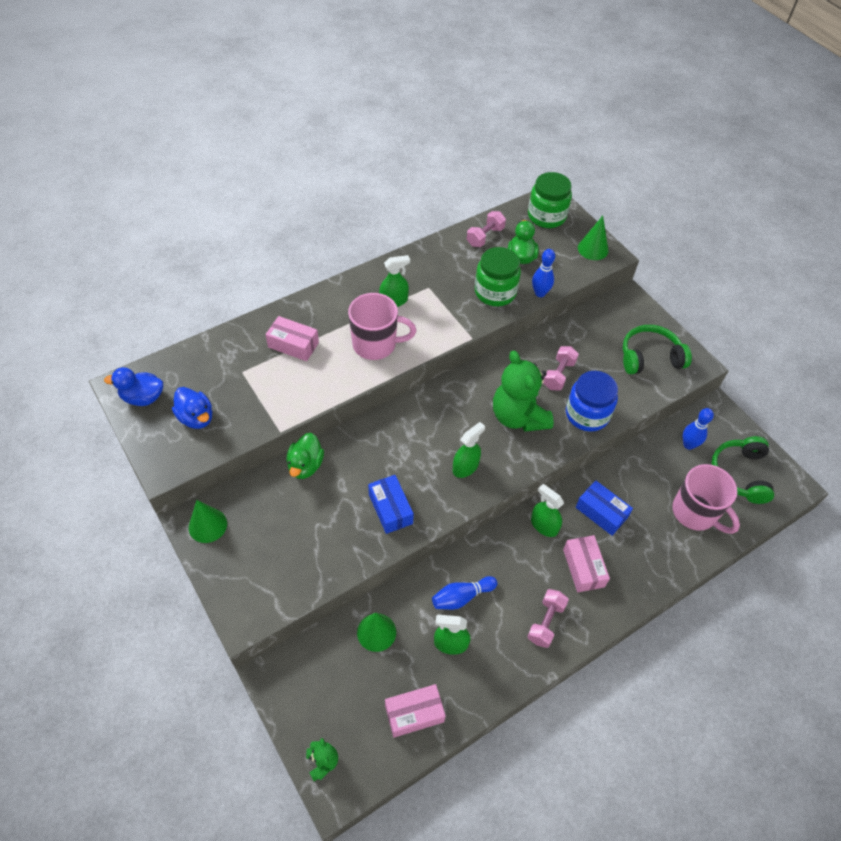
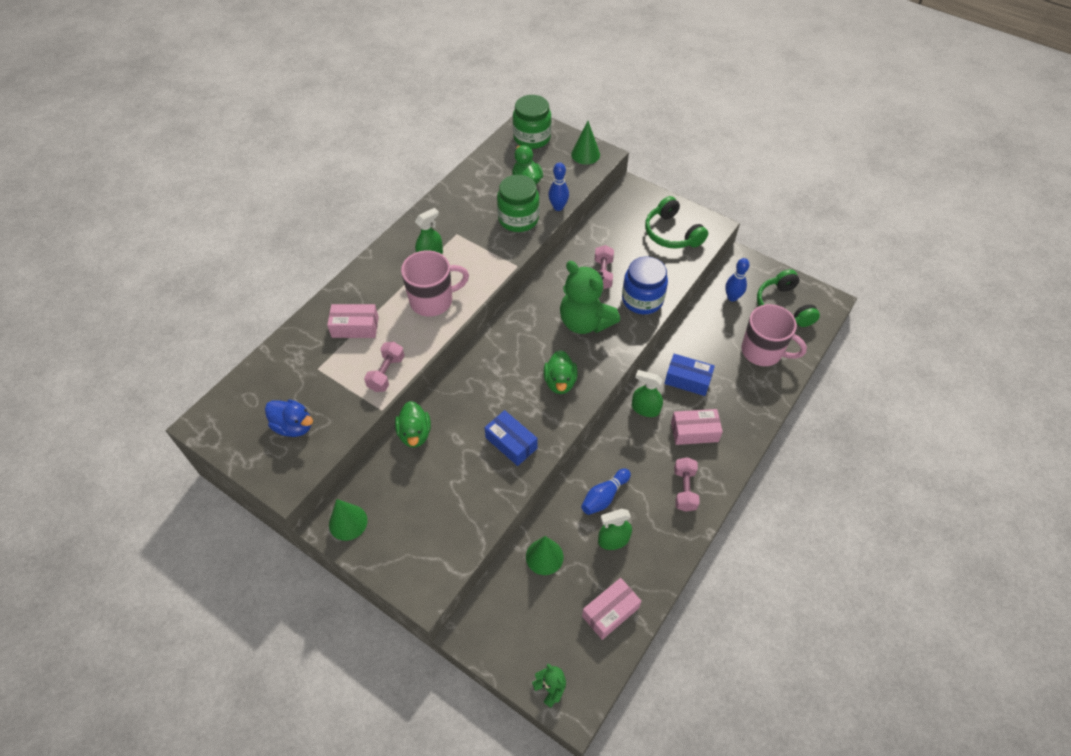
camera: 20 degrees left, 0 degrees up
(143, 397) = (230, 426): blue duck -> none
(465, 467) = (560, 382): green spray bottle -> green duck
(485, 236) = (486, 172): pink dumbbell -> pink dumbbell (386, 373)
(583, 568) = (694, 432): pink box -> pink box turned 60 degrees counterclockwise
(650, 357) = (672, 233): green headphones -> green headphones turned 90 degrees counterclockwise

